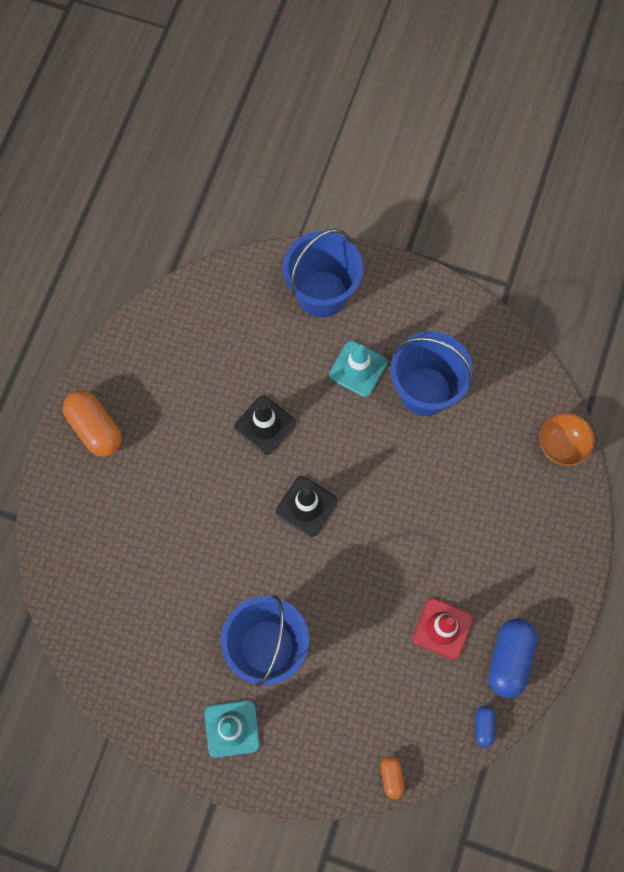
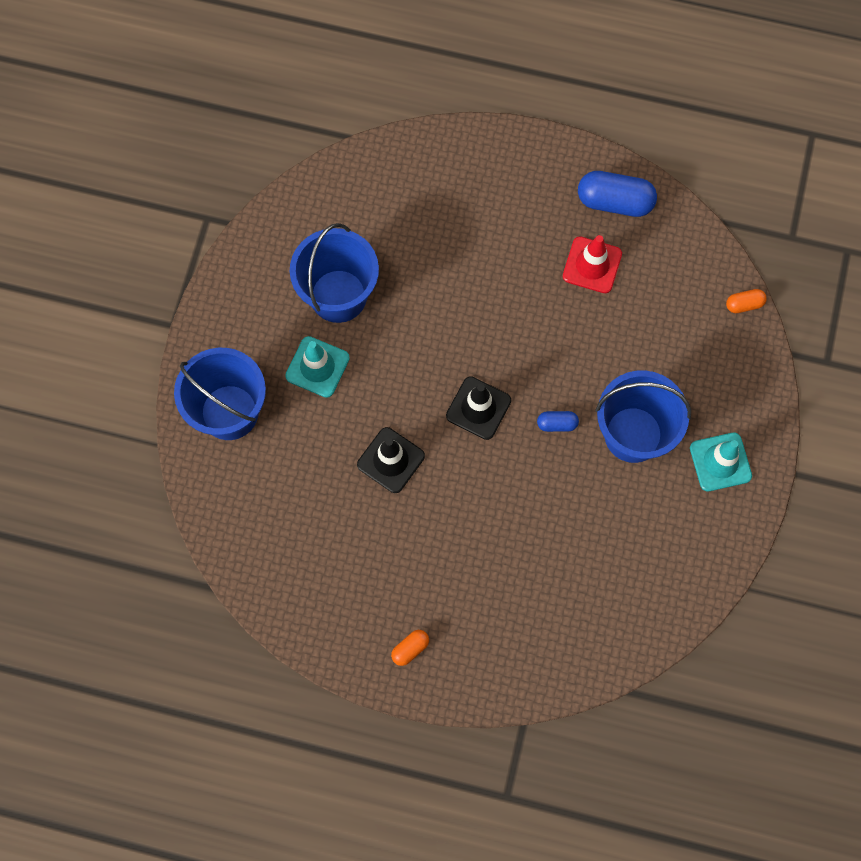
camera: 95 degrees left, 0 degrees up
(95, 428) = (410, 649): orange capsule -> orange capsule, size x0.50
(483, 726) = (683, 222): blue capsule -> blue capsule (557, 424)
(561, 446) = (388, 160): orange bowl -> none

